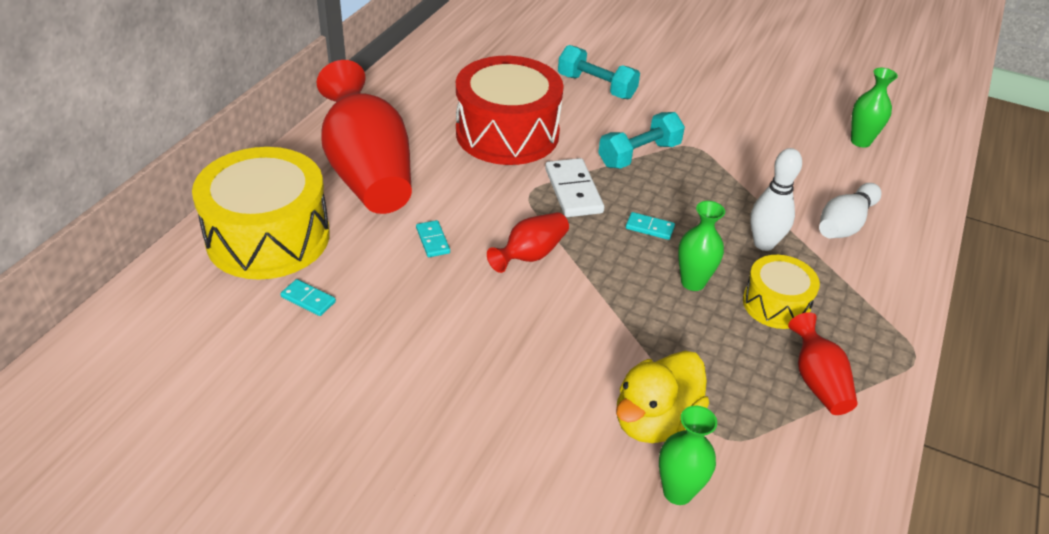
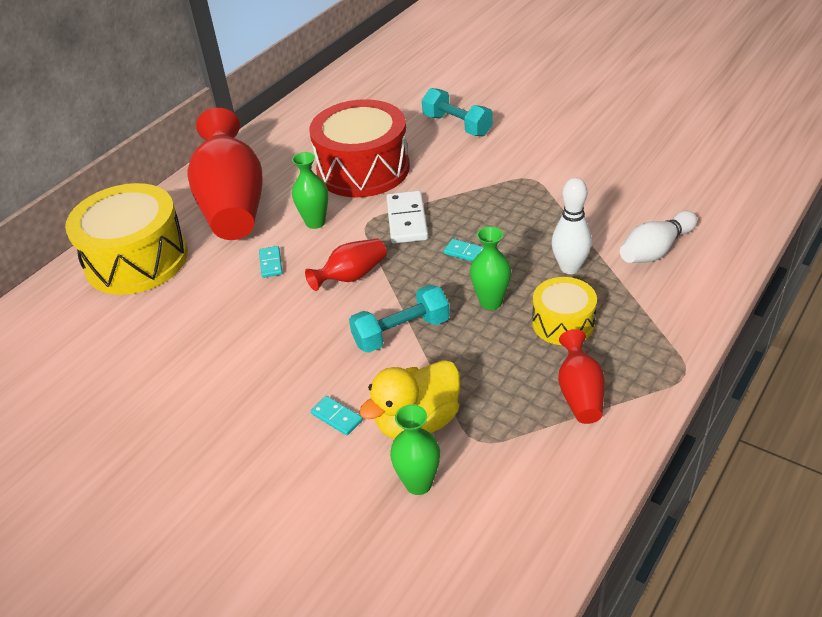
camera: 15 degrees right, 0 degrees up
(308, 299) = (154, 311): turquoise domino -> turquoise domino (337, 417)
(639, 155) = (477, 187): turquoise dumbbell -> turquoise dumbbell (401, 332)
(860, 141) = (698, 171): green vase -> green vase (315, 222)

